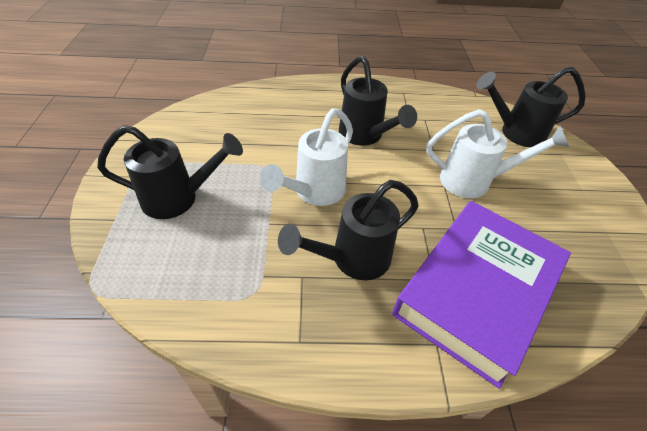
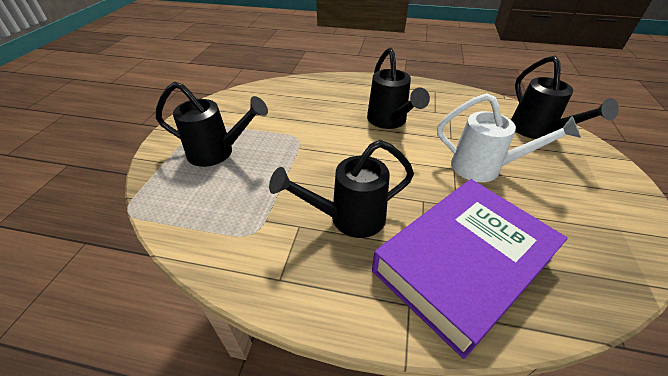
camera: 15 degrees right, 5 degrees down
(314, 193) = (331, 161): white watering can -> none
(515, 133) = (537, 132): black watering can -> black watering can turned 120 degrees counterclockwise

